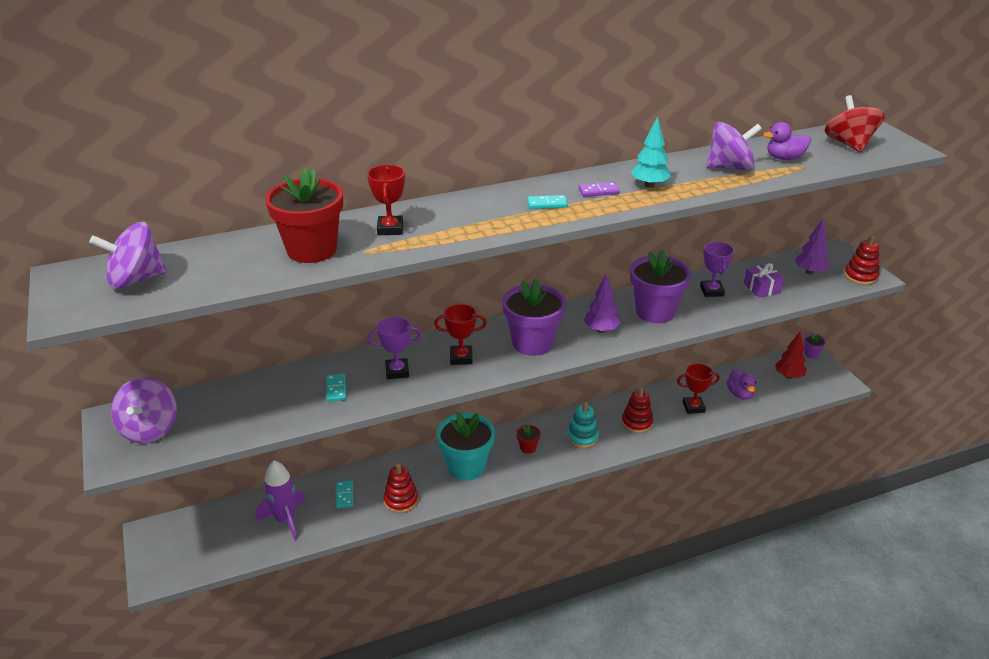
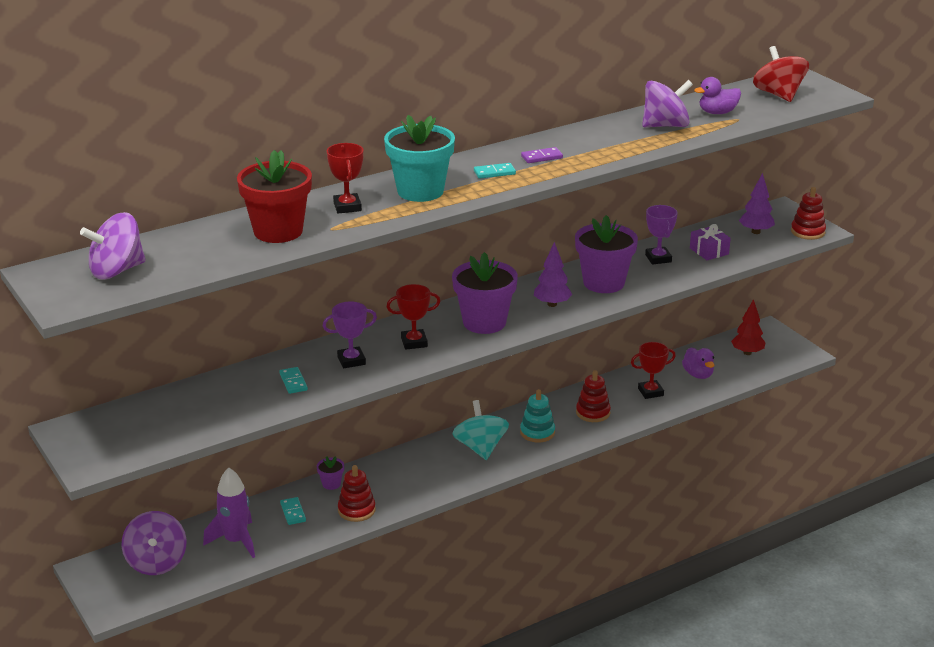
camera: 10 degrees left, 5 degrees down
(149, 429) = (112, 435): purple spinning top -> purple spinning top (156, 562)
(466, 467) = (418, 472): turquoise flower pot -> turquoise flower pot (420, 191)
(528, 447) = (480, 448): red flower pot -> turquoise spinning top
(649, 185) = (590, 148): turquoise tree -> none
(811, 354) = (768, 329): purple flower pot -> purple flower pot (331, 484)

